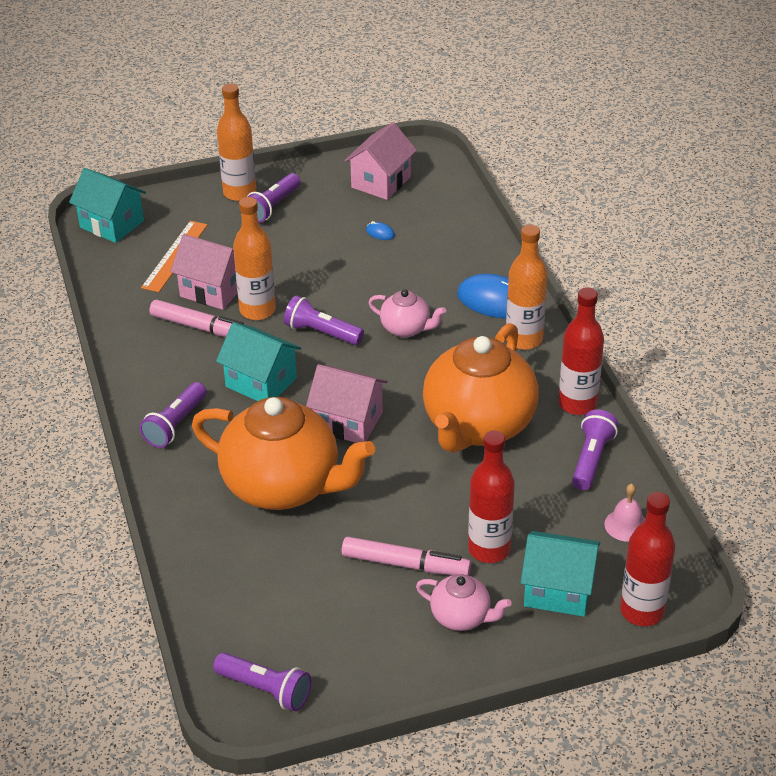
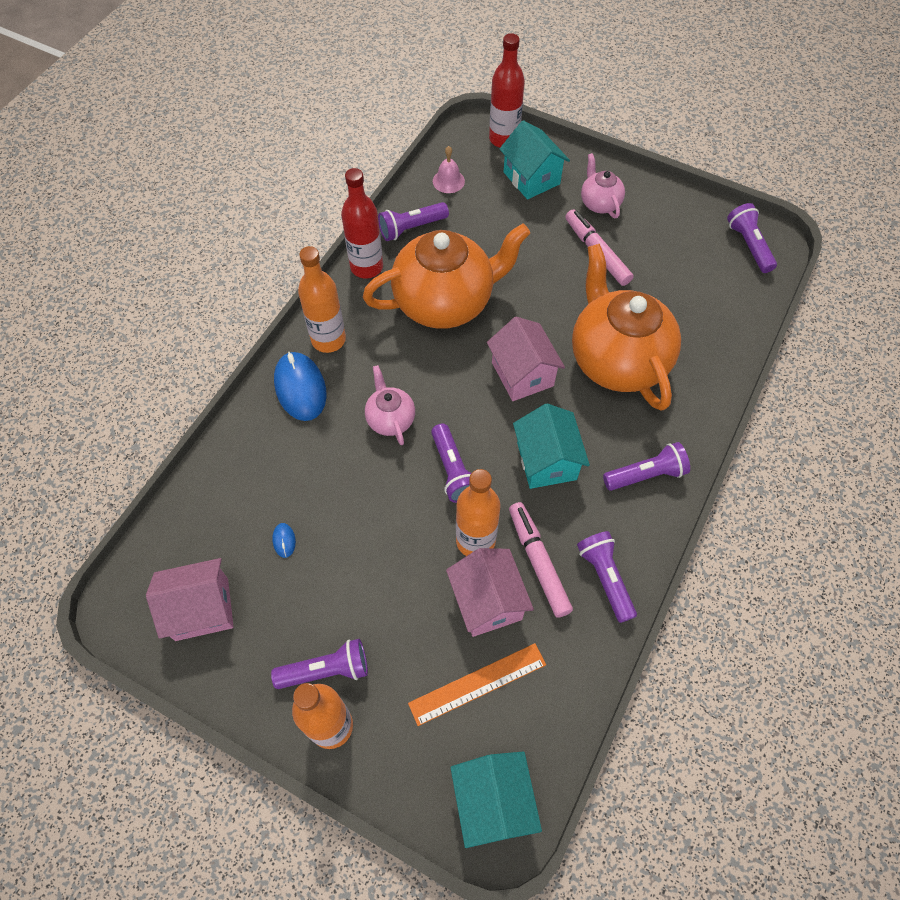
camera: 135 degrees left, 20 degrees up
(145, 350) = (605, 578): none -> purple flashlight
(489, 549) = (539, 225): red bottle -> none

